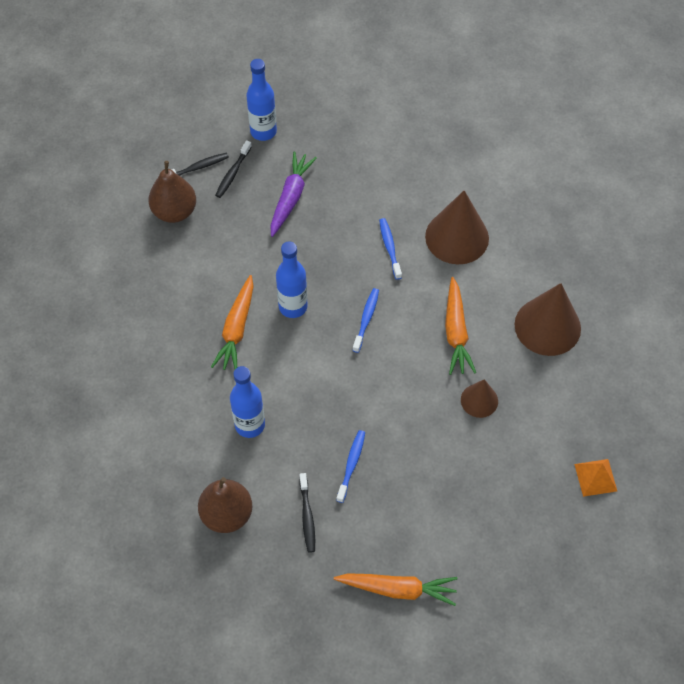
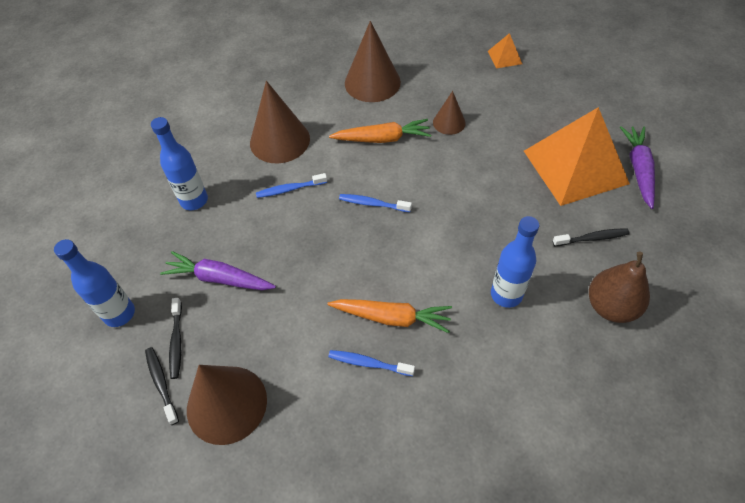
camera: 90 degrees left, 5 degrees down
(175, 211) = (227, 404): brown pear -> brown cone
(232, 173) = (176, 342): black toothbrush -> black toothbrush turned 60 degrees clockwise
(293, 307) = (361, 266): blue bottle -> blue bottle (194, 200)
(351, 465) = (530, 207): blue toothbrush -> blue toothbrush (368, 363)
(398, 589) = (638, 169): orange carrot -> purple carrot
(406, 521) = (575, 166): none -> orange pyramid

